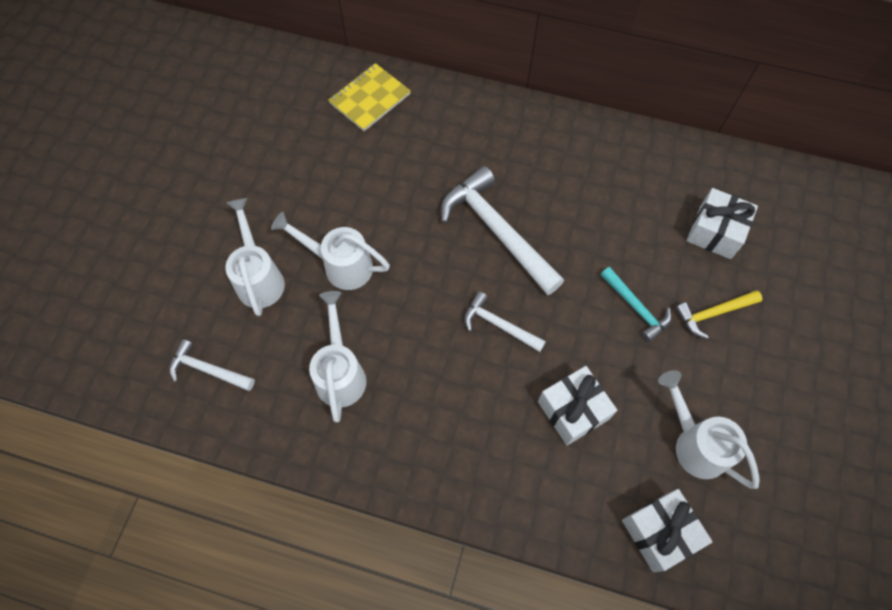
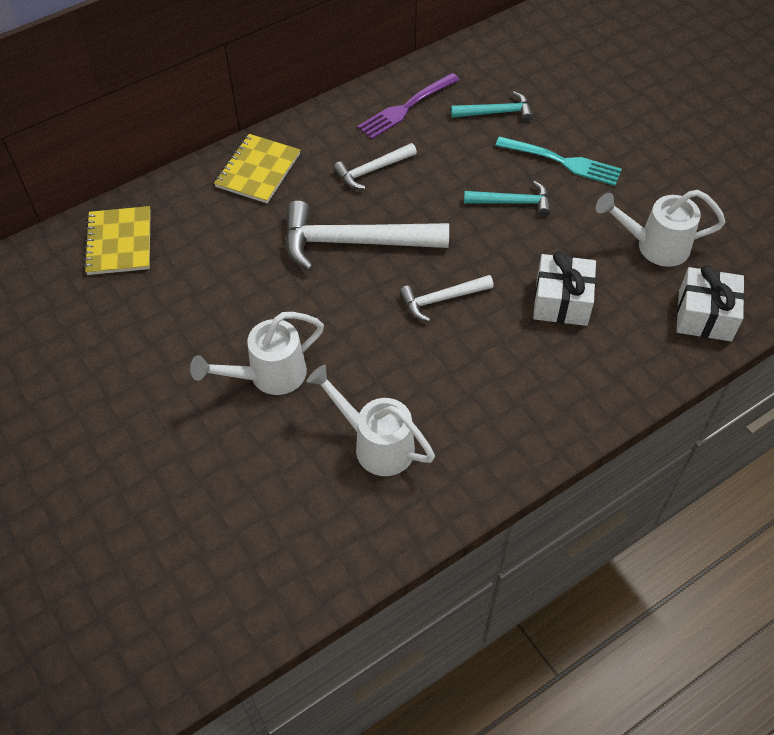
camera: 50 degrees left, 10 degrees down
(208, 369) = (267, 553): white hammer -> white hammer (372, 170)
(259, 277) = (213, 449): white watering can -> none
(503, 125) = (258, 170): none -> yellow notebook
(655, 169) = (407, 107): none -> purple fork
(713, 313) = (561, 161): yellow hammer -> turquoise fork
(715, 232) = (496, 112): white gift -> turquoise hammer

